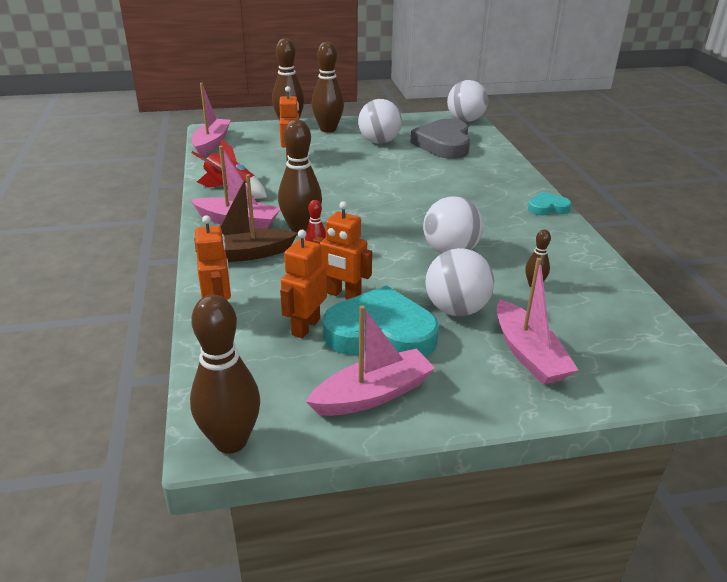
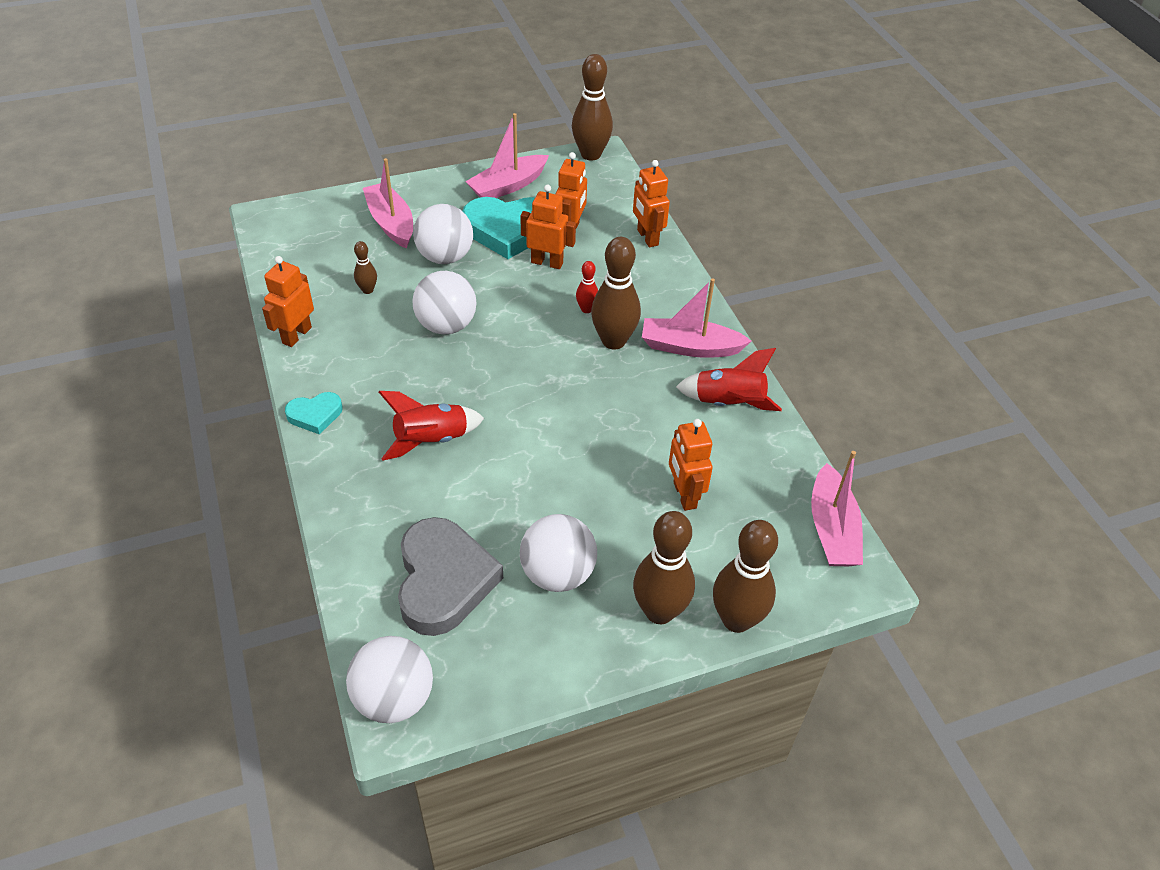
camera: 170 degrees right, 15 degrees up
(244, 254) = (658, 300): brown boat -> none
(456, 190) = (431, 440): none -> red rocket
(588, 255) = (296, 335): none -> orange robot

